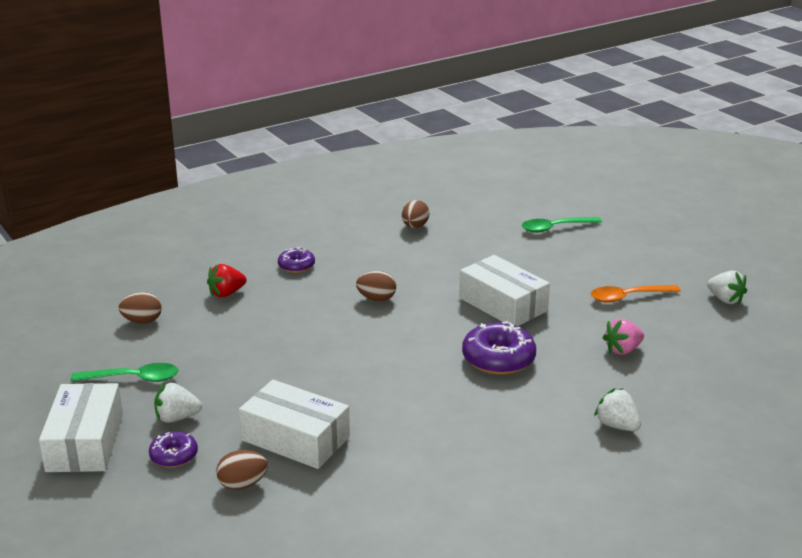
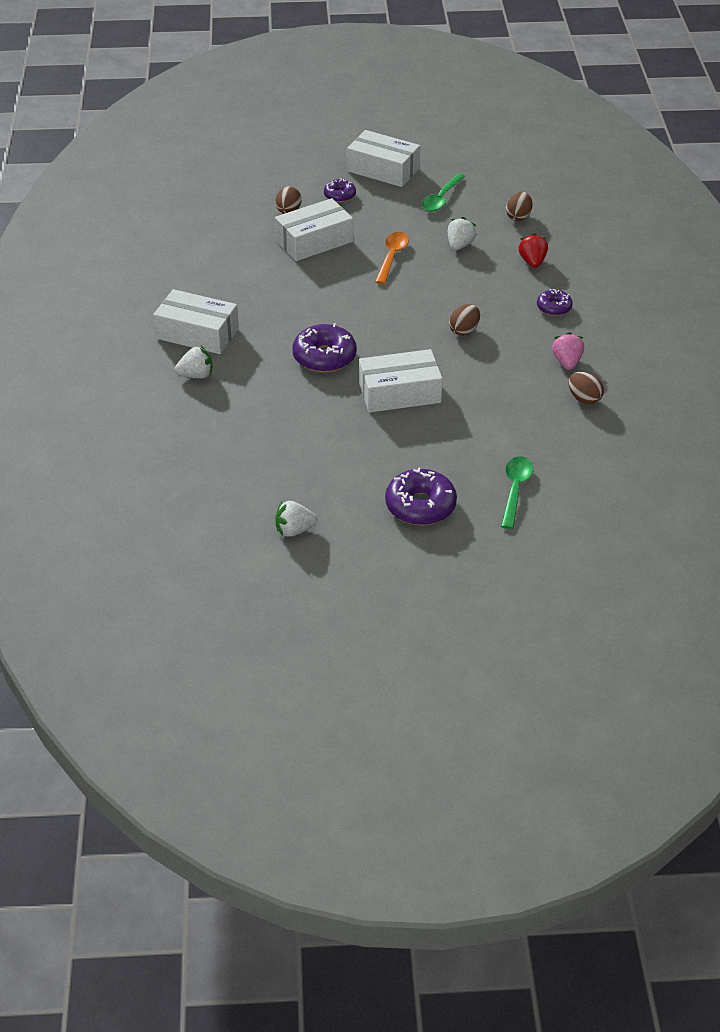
camera: 120 degrees right, 15 degrees up
(177, 418) = (379, 205): white strawberry -> white strawberry (459, 245)
(552, 454) = (197, 333): none -> white box
(622, 350) = (278, 425): pink strawberry -> pink strawberry (567, 362)
(623, 258) = (420, 506): none -> purple donut
(628, 297) = (350, 471): orange spoon -> orange spoon (392, 257)

